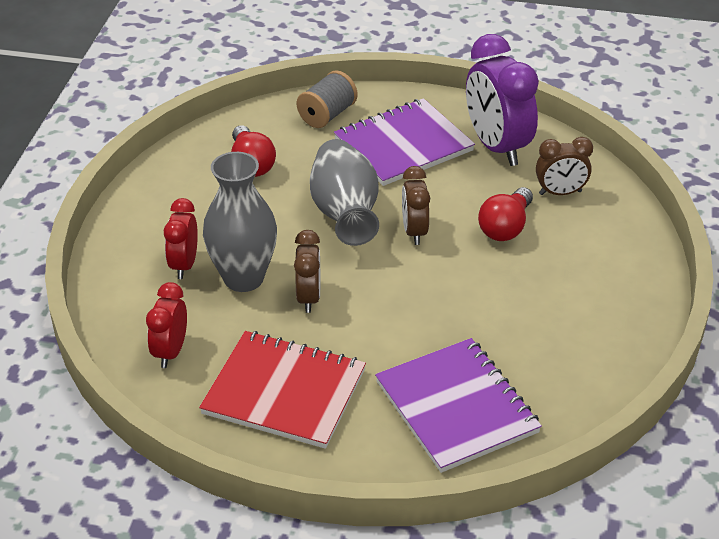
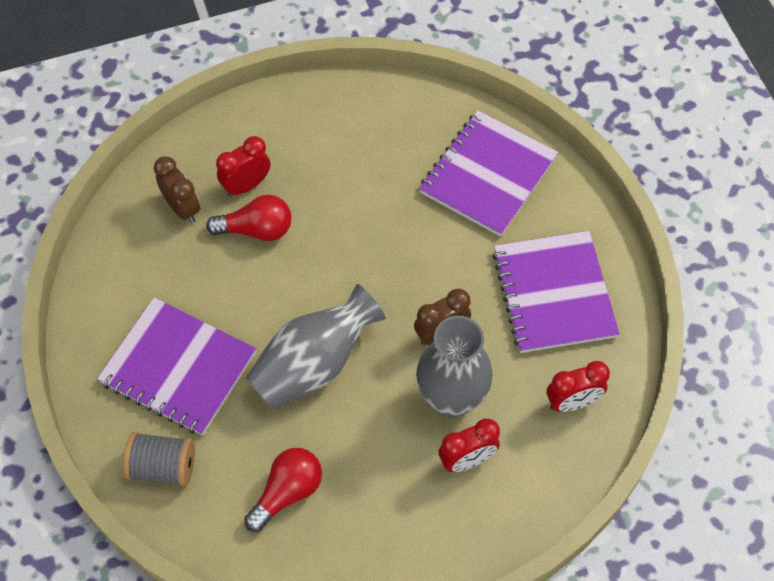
camera: 120 degrees left, 20 degrees up
(284, 392) = (554, 293): red notebook -> purple notebook
(414, 231) = (305, 296): brown clock -> none
(496, 147) = (137, 286): purple clock -> none
(559, 237) = (246, 185): none -> red clock

